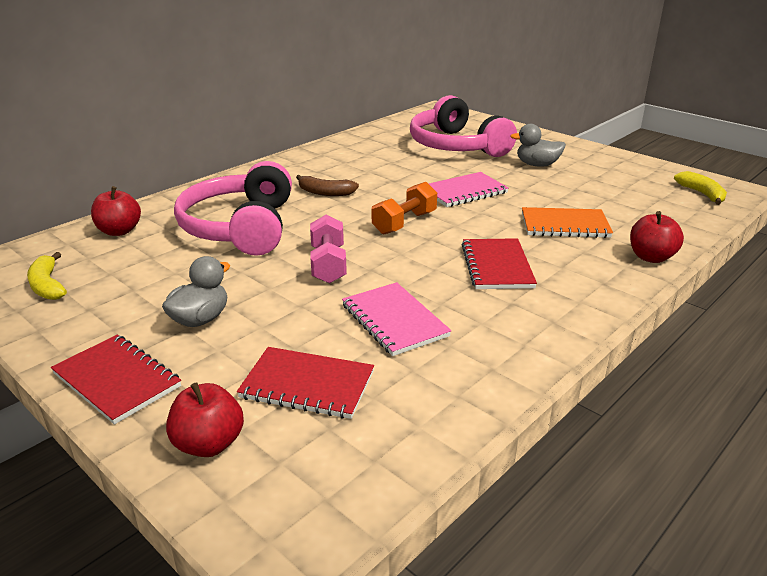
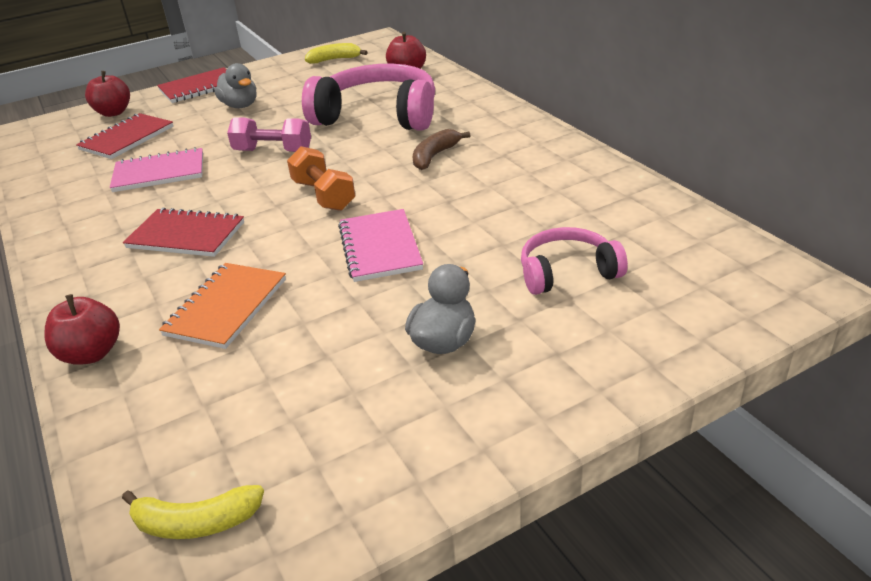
camera: 110 degrees right, 5 degrees up
(457, 146) = (567, 272): pink headphones -> pink headphones, size x0.55

